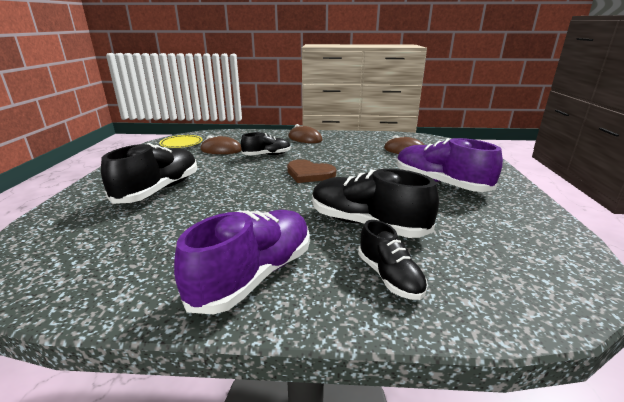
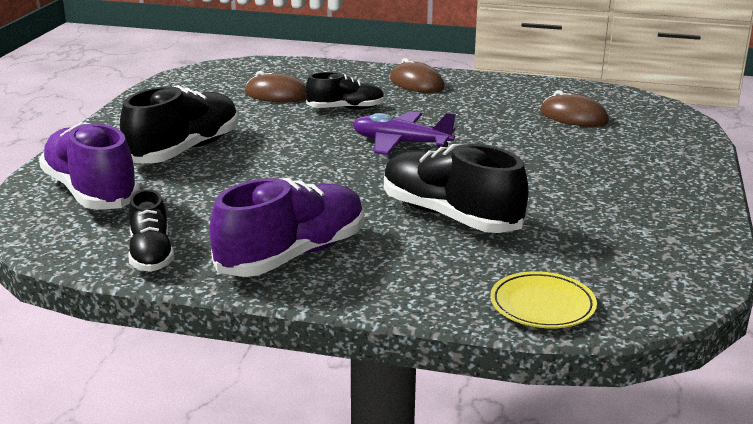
camera: 10 degrees right, 0 degrees up
(181, 144) = (216, 80): yellow plate -> yellow plate (542, 305)
(309, 174) = (401, 143): brown heart -> purple plane
(389, 277) = (446, 271): black shoe -> black shoe (151, 254)
(440, 183) = (591, 173): purple shoe -> purple shoe (91, 192)

